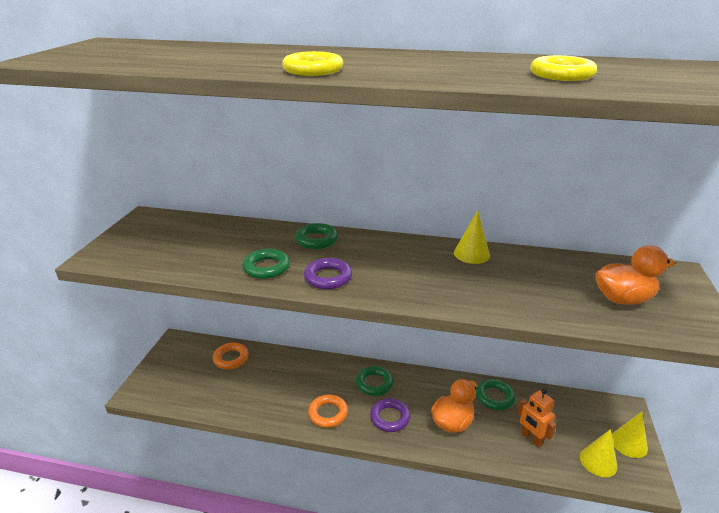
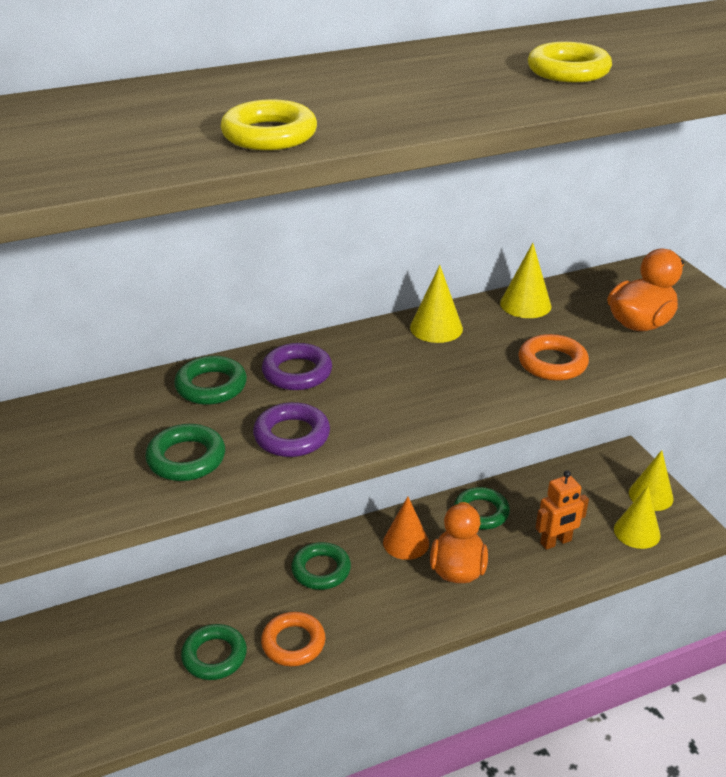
camera: 35 degrees left, 5 degrees up
(231, 358) = (69, 643): orange ring -> orange ring (552, 363)
(285, 399) = (214, 656): none -> green ring
(390, 417) = (378, 604): purple ring -> purple ring (297, 372)
(434, 392) = (406, 542): none -> orange cone
(531, 438) = (556, 542): orange robot -> orange robot turned 45 degrees counterclockwise
(546, 260) = (525, 304): none -> yellow cone

